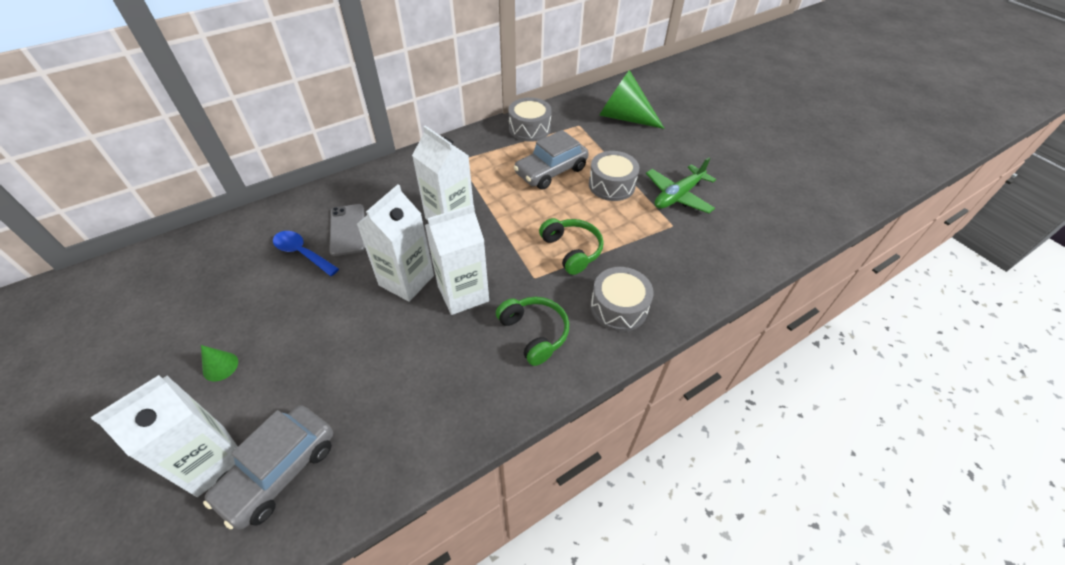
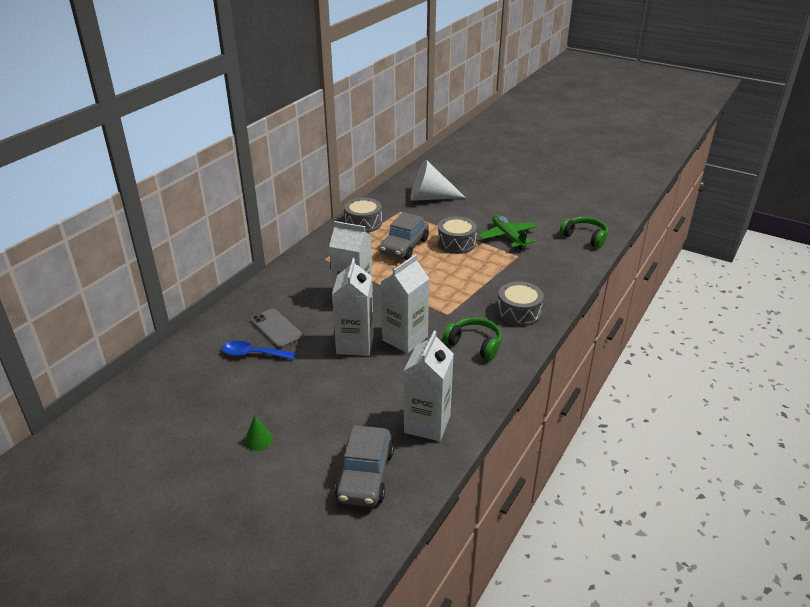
camera: 25 degrees left, 15 degrees down
(211, 460) = (309, 490): white carton -> white carton (427, 424)
(571, 250) = (460, 290): green headphones -> green headphones (584, 237)
(624, 117) = (430, 197): green cone -> white cone
(678, 195) = (508, 237): green plane -> green plane turned 135 degrees clockwise

